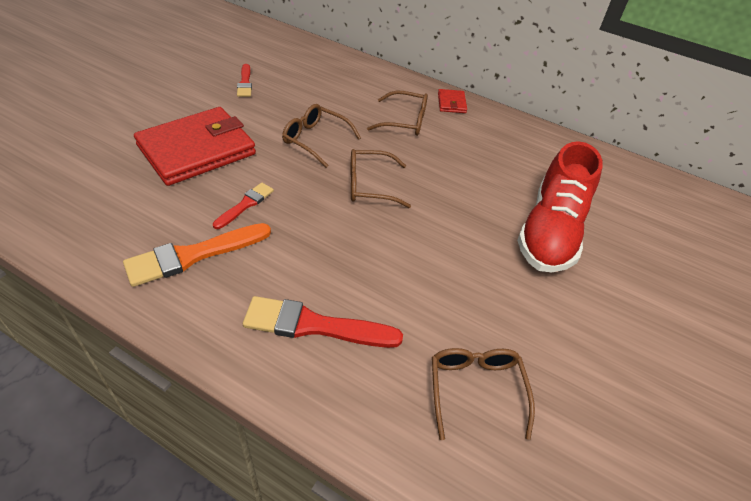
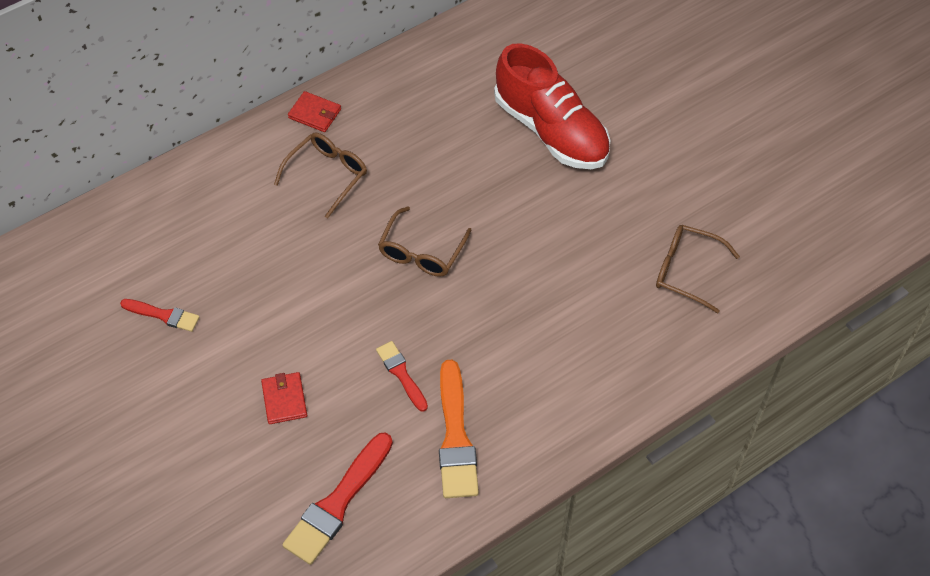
camera: 60 degrees left, 10 degrees up
(197, 150) = (284, 399): red wallet -> red wallet, size x0.42
(315, 140) = (320, 276): brown glasses -> none
(315, 325) = (581, 360): red brush -> red brush (338, 502)

